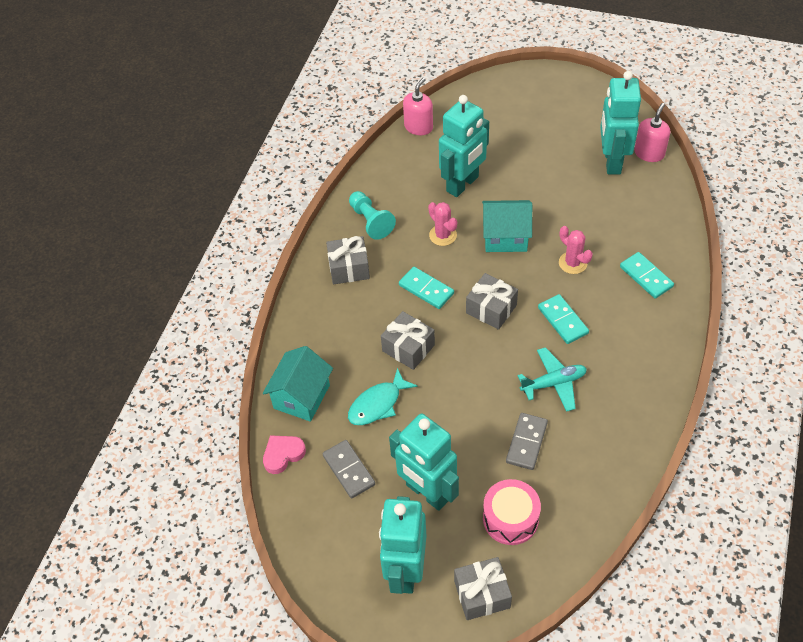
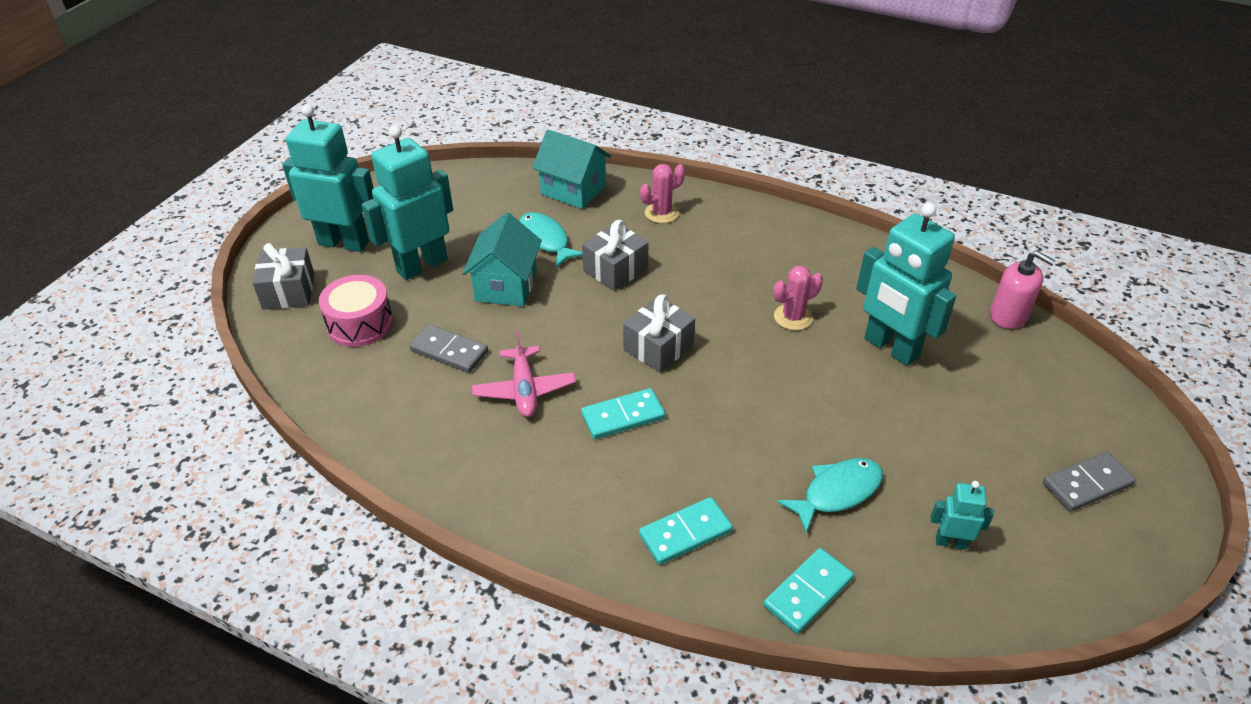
camera: 95 degrees right, 10 degrees down
(283, 455) = (508, 176): pink heart -> none
(349, 268) = (746, 233): grey gift -> none
(349, 470) = (473, 215): grey domino -> grey domino (1087, 484)
(370, 221) = (822, 256): turquoise pawn -> none
(426, 289) = (702, 293): turquoise domino -> turquoise domino (808, 592)
(505, 237) = (784, 379): turquoise house -> turquoise house (506, 286)
(553, 383) = (524, 390): turquoise plane -> pink plane
(572, 263) = (726, 446): pink cactus -> pink cactus (661, 213)
(593, 209) = (837, 493): none -> turquoise fish
(612, 161) = (951, 542): turquoise robot -> turquoise robot, size x0.47
(649, 153) = (977, 606): pink soap dispenser -> none

